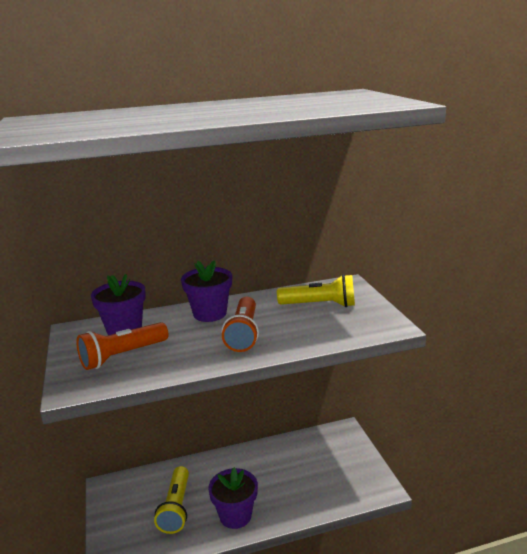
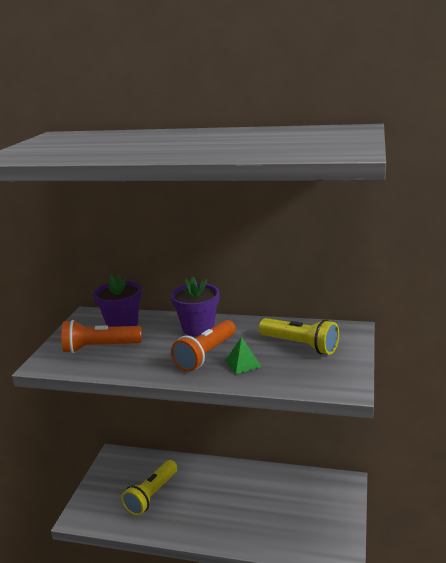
camera: 30 degrees right, 0 degrees up
(235, 515) = (192, 522): purple flower pot -> none
(286, 332) = (243, 363): none -> green pyramid

